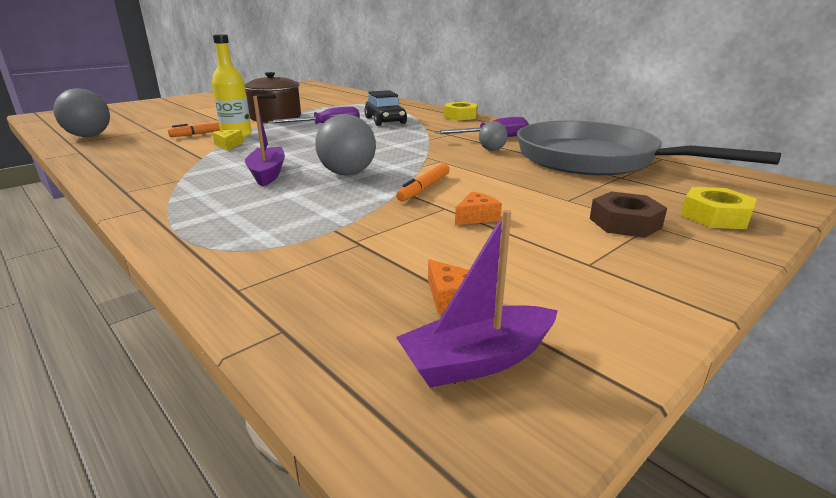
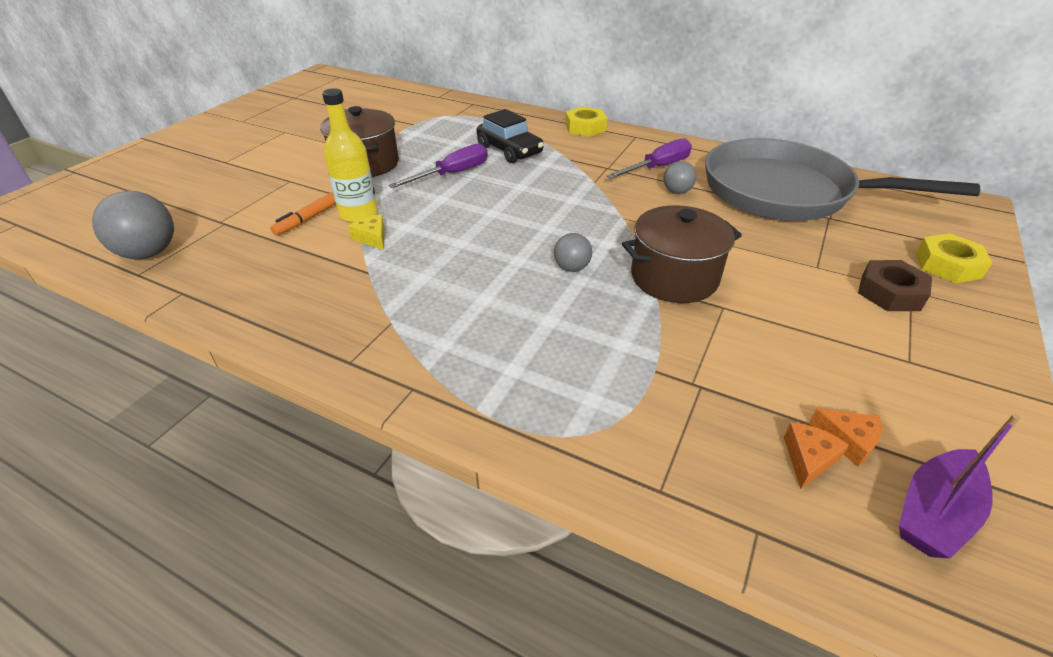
camera: 20 degrees left, 15 degrees up
(267, 174) = (483, 287): purple boat -> none
(347, 173) = (571, 268): grey ball -> grey ball, size x0.56
(424, 188) = (674, 277): orange marker -> brown pot
(476, 217) = (764, 315): orange cheese -> orange cheese (808, 459)

